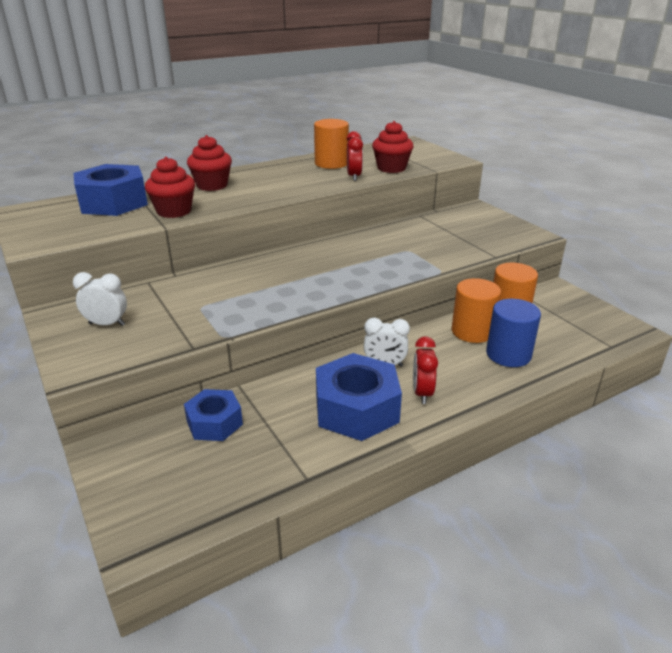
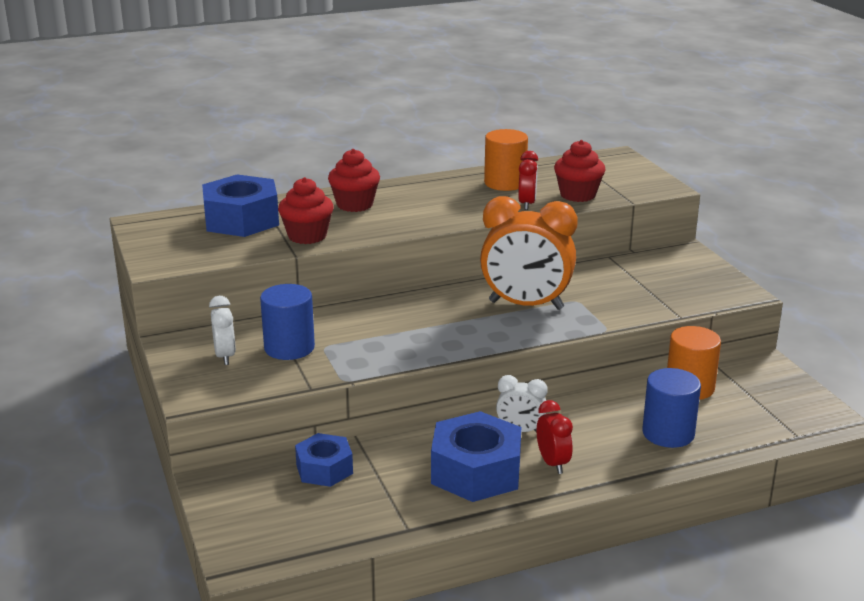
camera: 10 degrees right, 5 degrees down
(107, 324) = (225, 356): white clock -> white clock turned 60 degrees clockwise
(168, 311) = (289, 348): none -> blue cylinder
(368, 257) = (526, 305): none -> orange clock
(422, 393) = (552, 463): red clock -> red clock turned 150 degrees clockwise
(472, 331) = (636, 404): orange cylinder -> none

